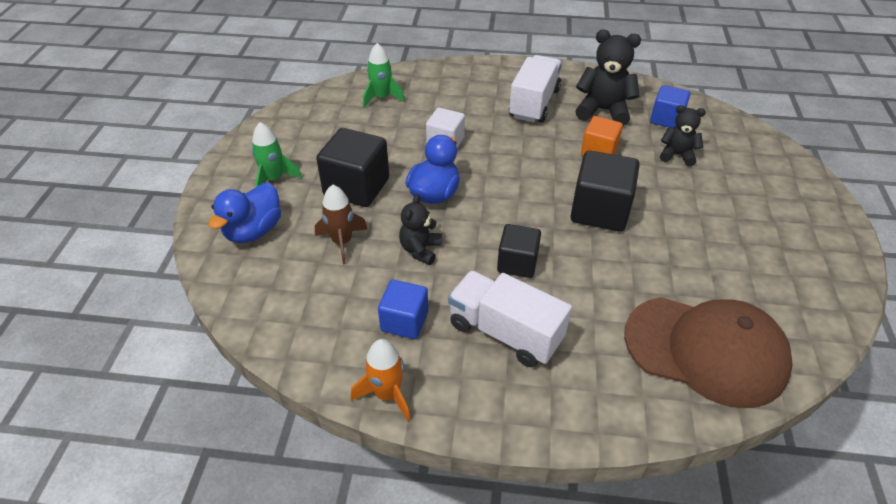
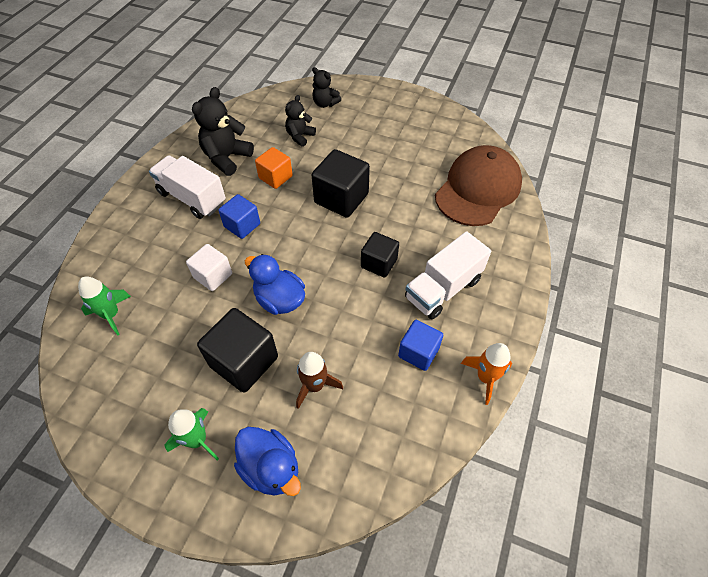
camera: 75 degrees left, 10 degrees up
(420, 250) = (344, 325): black teddy bear -> black teddy bear (325, 103)
(666, 119) = (257, 127): blue cube -> blue cube (242, 225)

